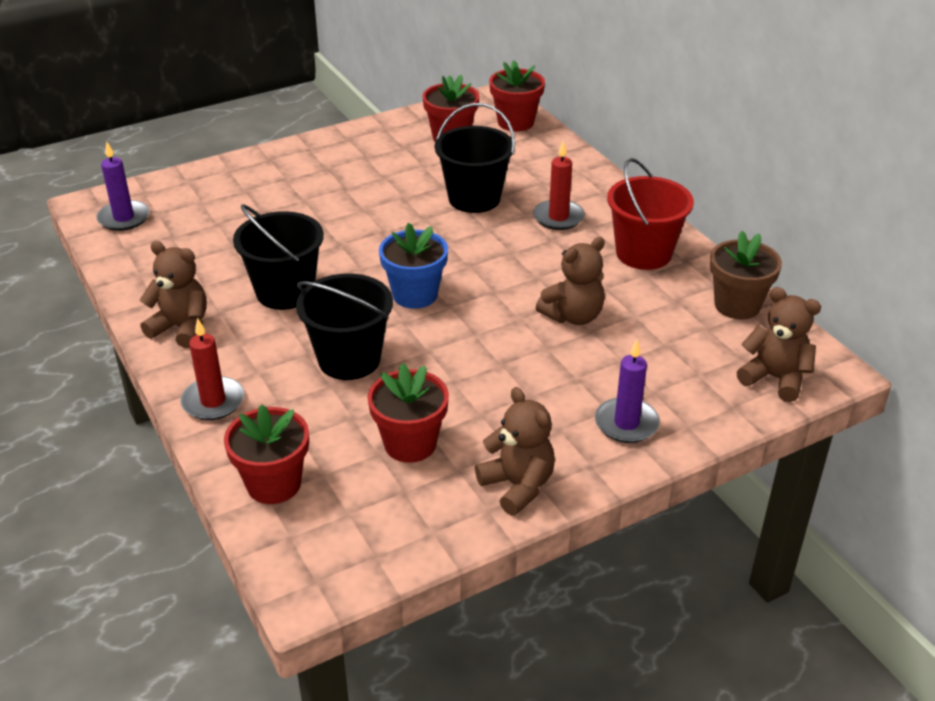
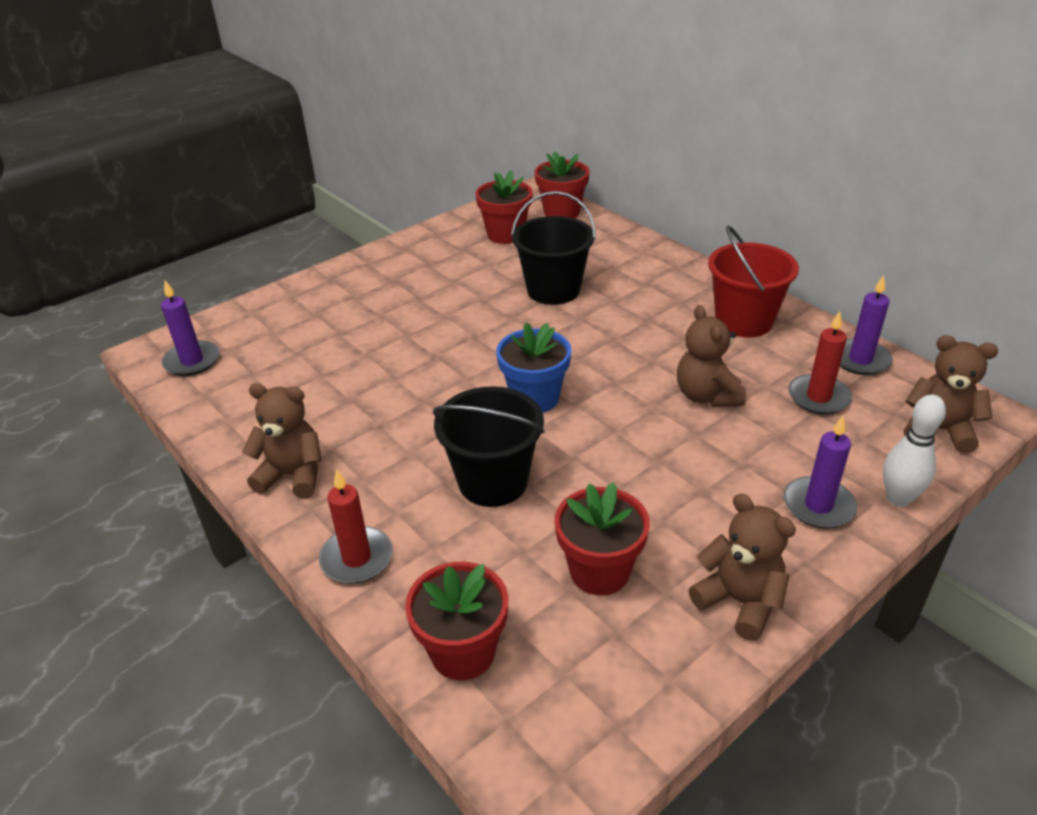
camera: 10 degrees left, 0 degrees up
(285, 292) = (395, 416): black bucket -> none
(558, 217) = (644, 297): red candle -> red candle (818, 397)
(573, 316) = (706, 396): brown teddy bear -> brown teddy bear turned 120 degrees clockwise
(702, 429) = (898, 498): none -> white bowling pin
(737, 305) = (860, 360): brown flower pot -> purple candle

